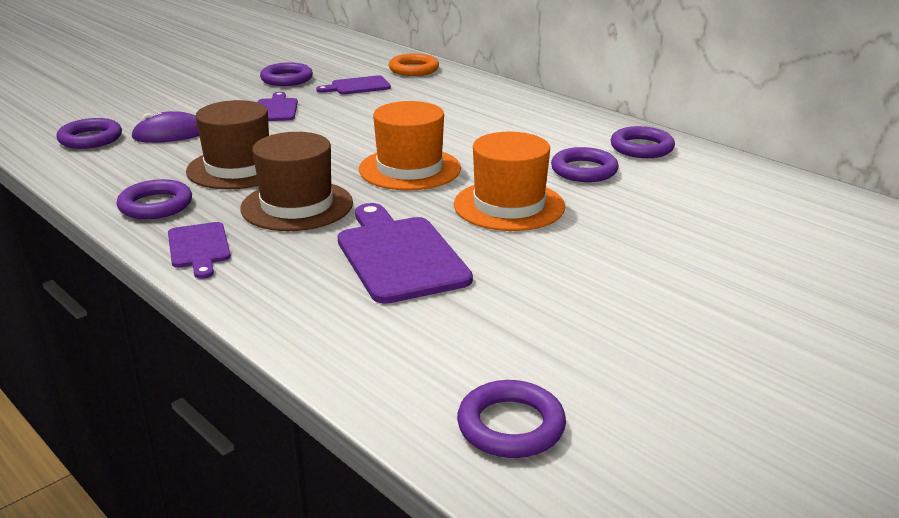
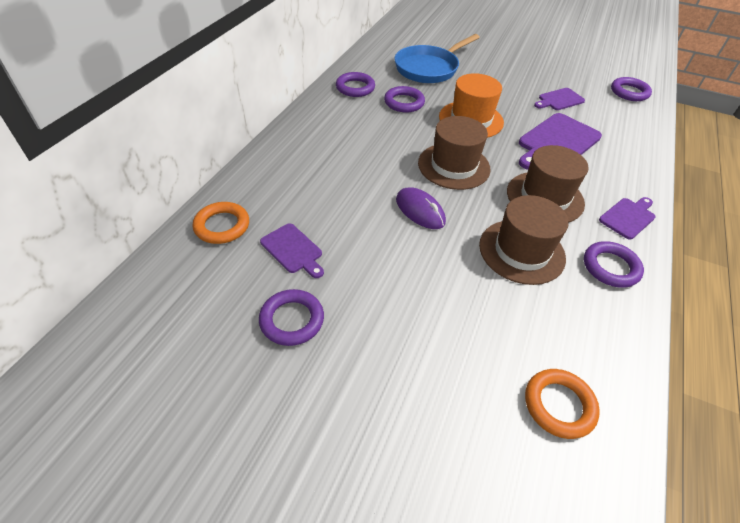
camera: 115 degrees left, 20 degrees up
(90, 139) = (559, 405): purple ring -> orange ring
(170, 134) = (499, 338): purple mouse -> purple mouse (420, 211)
(276, 109) = (388, 286): purple cutting board -> purple cutting board (559, 100)
(410, 169) = (453, 166): orange hat -> brown hat
(696, 211) = (429, 68): none -> blue pan

